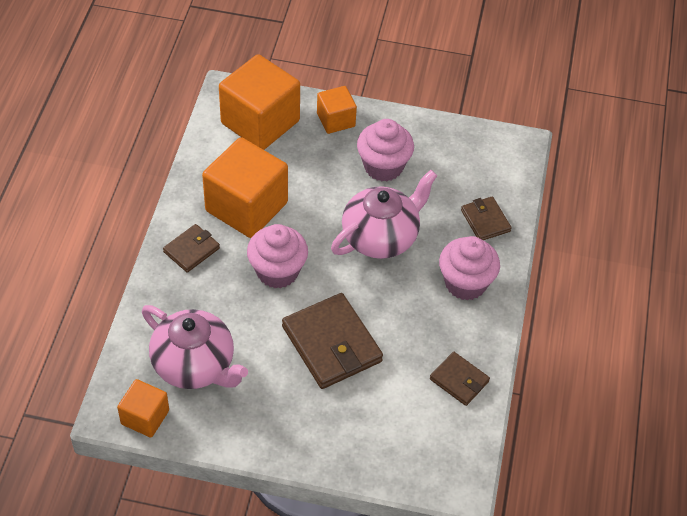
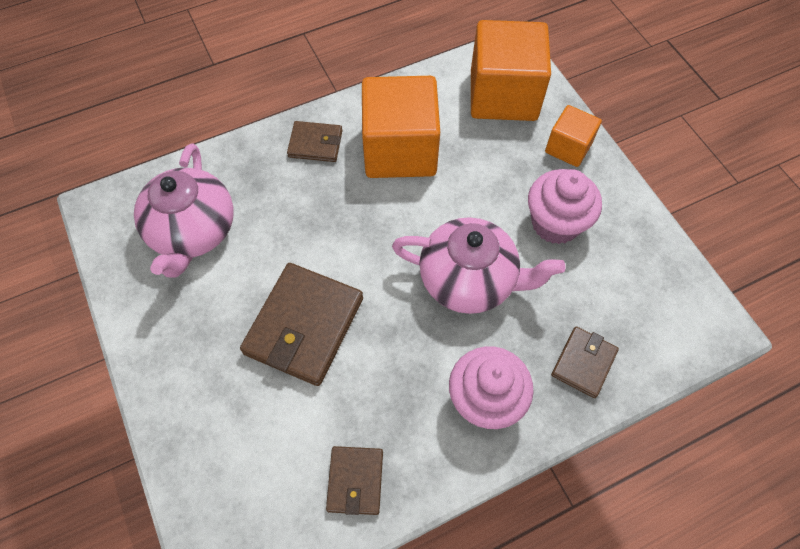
camera: 55 degrees right, 10 degrees up
(145, 417) = (110, 233): orange cube -> none
(277, 271) = (350, 223): pink cupcake -> none

